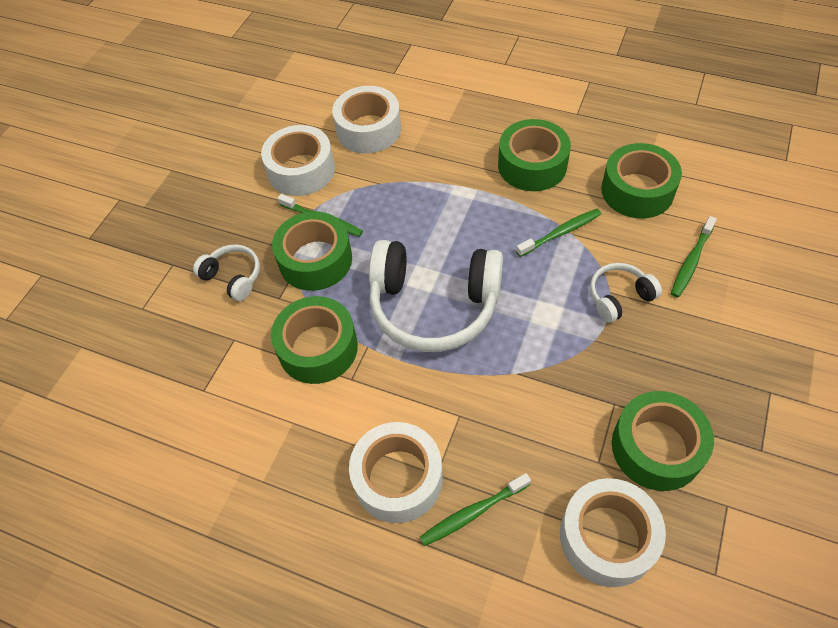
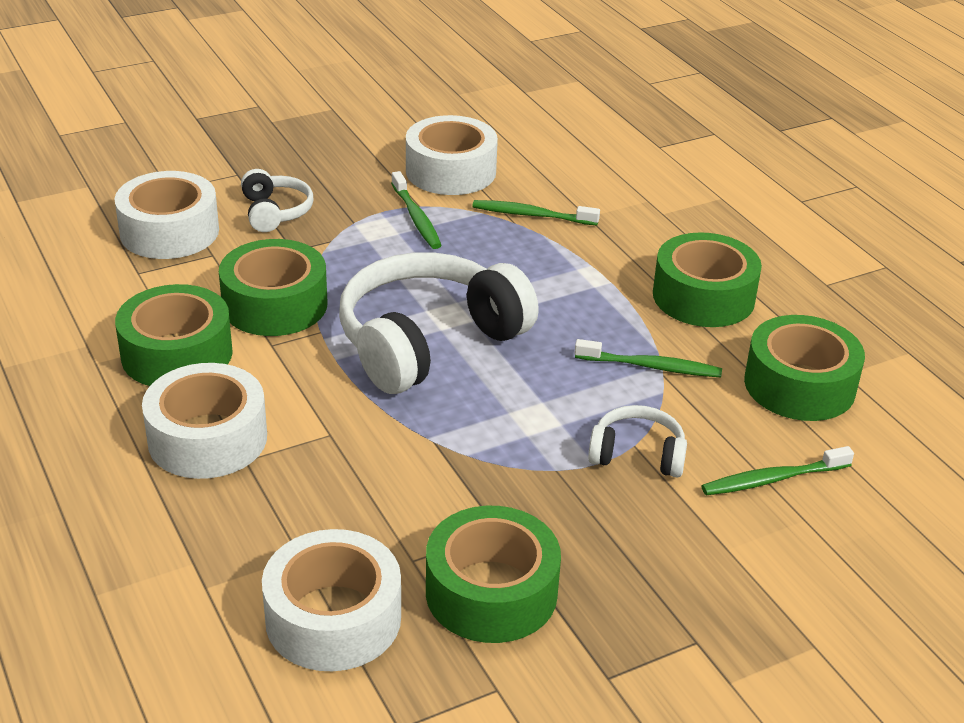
camera: 35 degrees right, 20 degrees down
(315, 260) = (366, 242): green tape -> green tape (177, 354)
(368, 129) = (564, 176): white tape -> white tape (169, 231)
(434, 306) = (428, 341): white headphones -> white headphones turned 90 degrees clockwise
(473, 513) = (236, 508): green toothbrush -> green toothbrush (532, 215)

